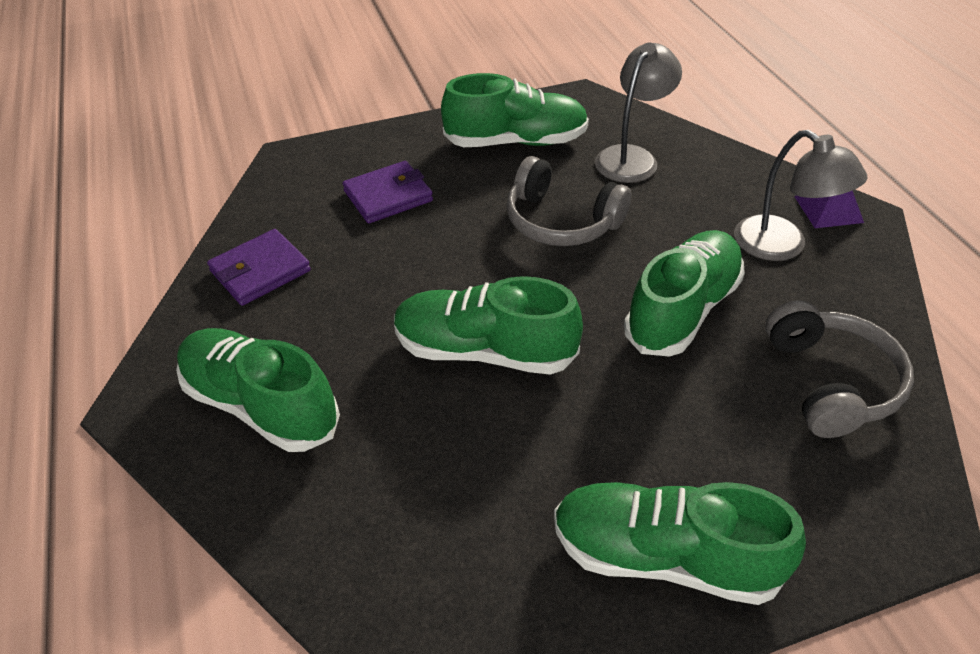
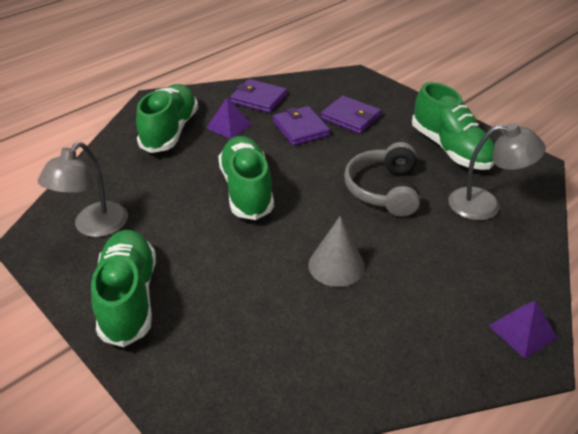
camera: 65 degrees right, 5 degrees down
(306, 326) = (229, 126): none -> purple pyramid
(376, 251) = (301, 129): none -> purple wallet
(682, 310) = (336, 265): green shoe -> grey cone
(782, 246) = (447, 308): grey lamp -> grey lamp (94, 227)
(831, 382) = (311, 359): grey headphones -> none

